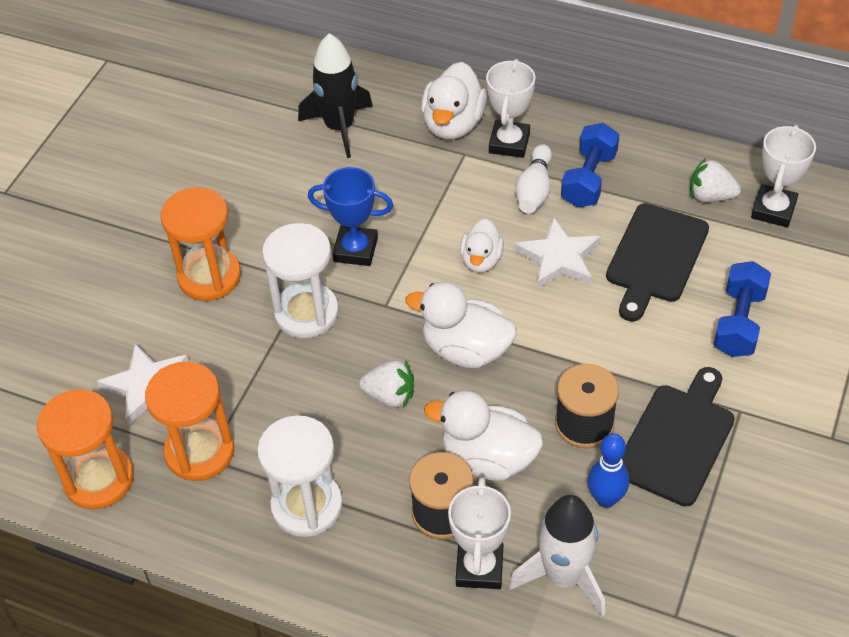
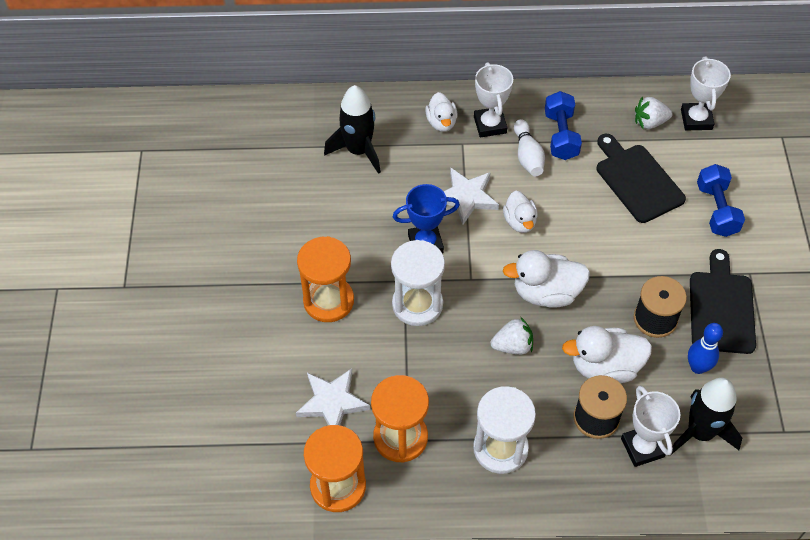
camera: 25 degrees left, 5 degrees up
(453, 124) = (441, 122): white duck -> white duck, size x0.63
(558, 258) = (572, 202): white star -> white star (466, 197)
(563, 577) = (700, 432): white rocket -> black rocket
(655, 257) = (637, 180): black cutting board -> black cutting board turned 150 degrees clockwise

